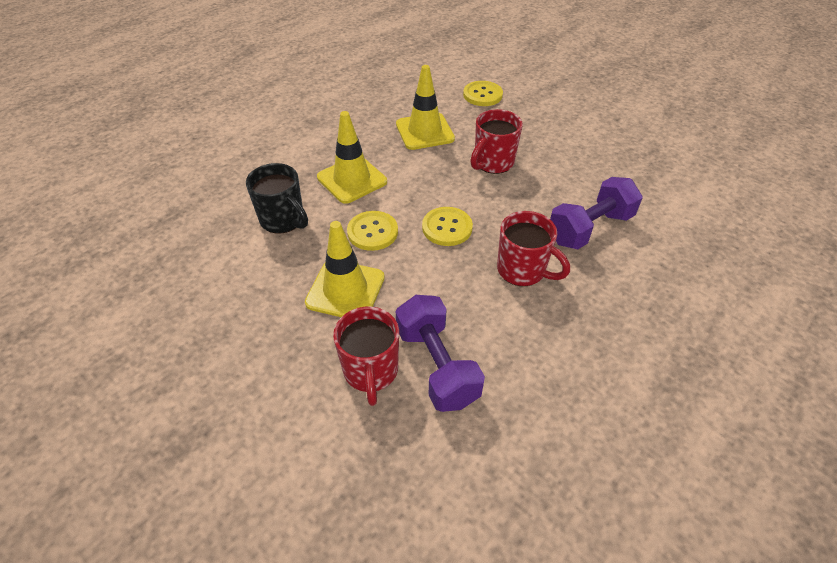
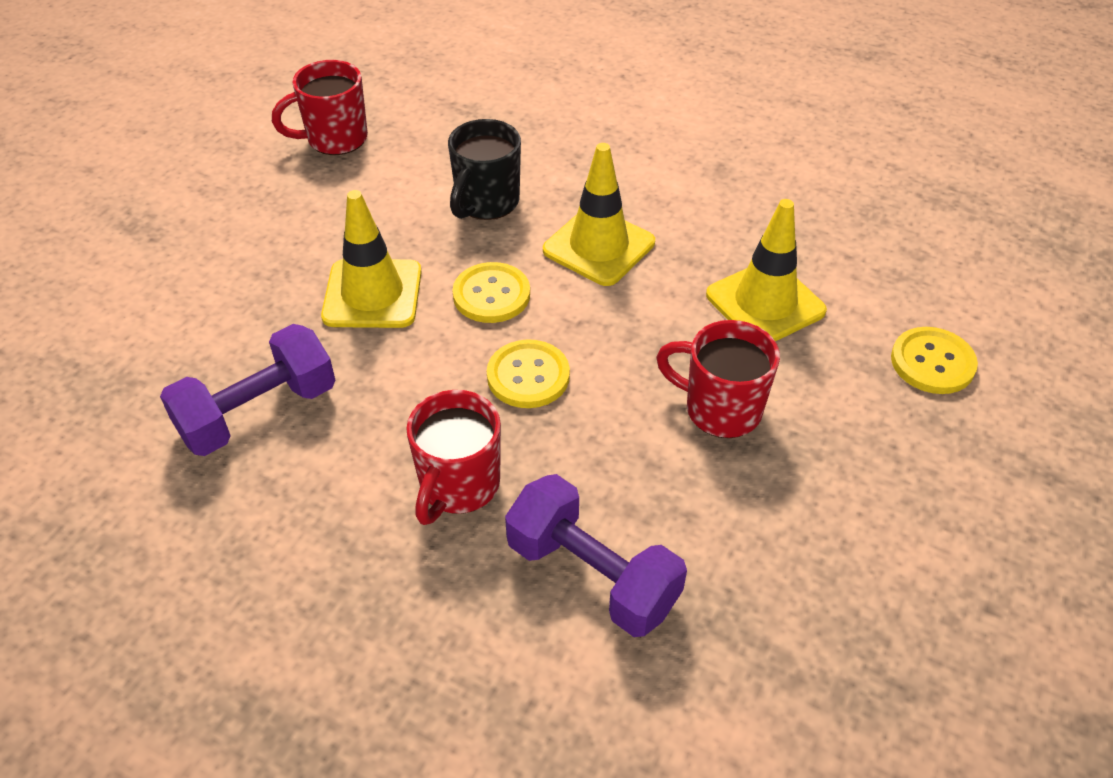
camera: 75 degrees right, 0 degrees up
(371, 371) = (242, 349): red mug -> red mug (335, 139)

